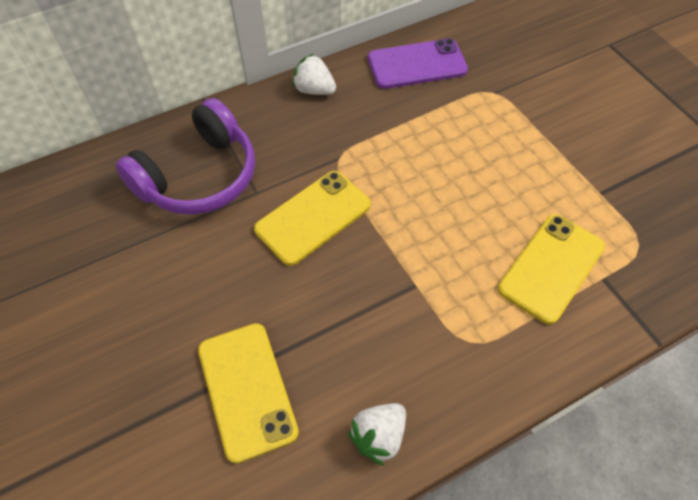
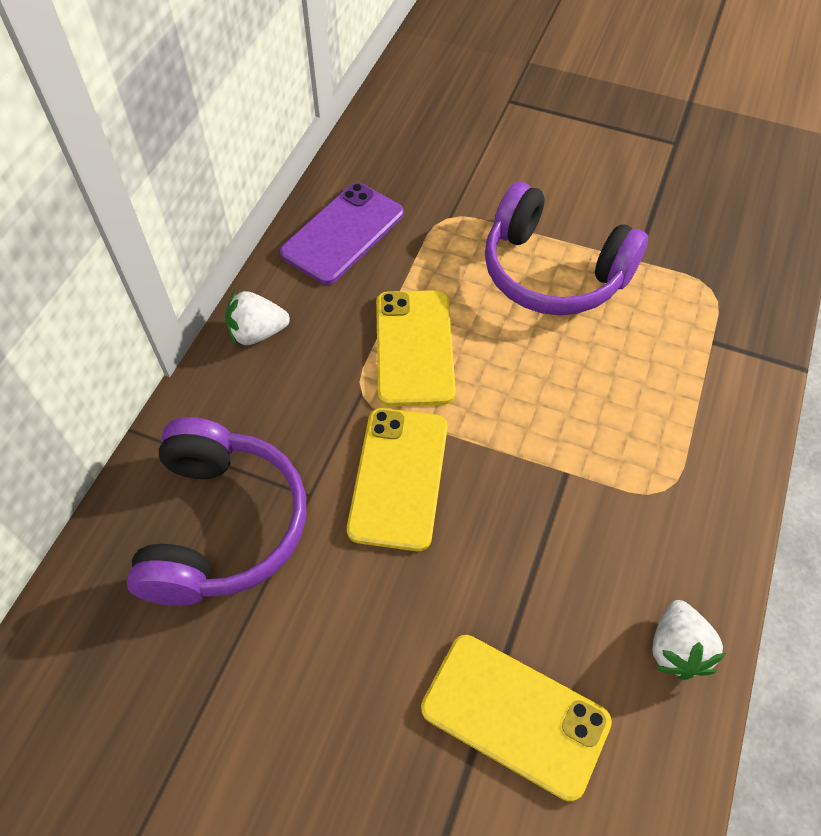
camera: 40 degrees left, 0 degrees up
(530, 165) = (553, 272): none -> purple headphones
(551, 267) = (663, 363): yellow phone -> yellow phone (414, 347)

